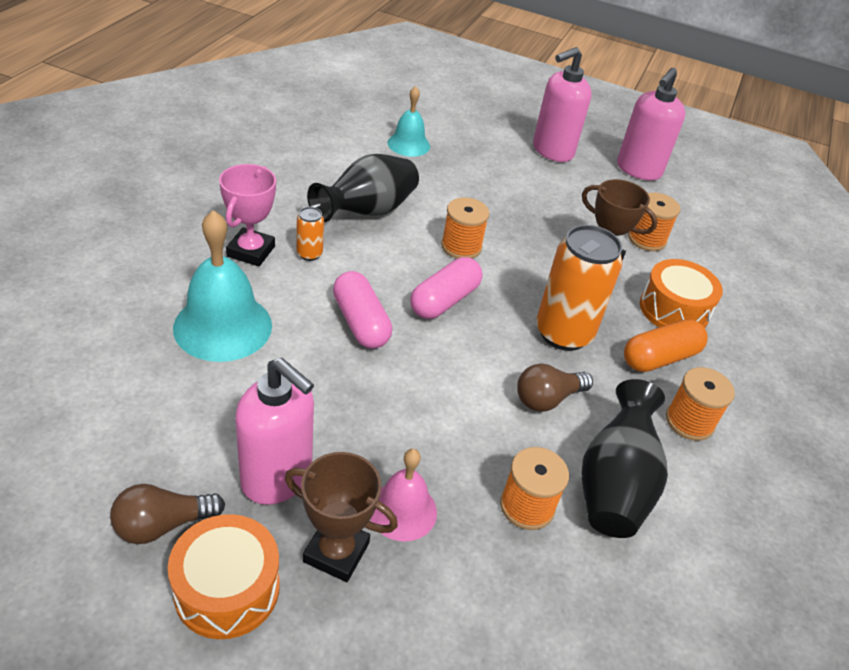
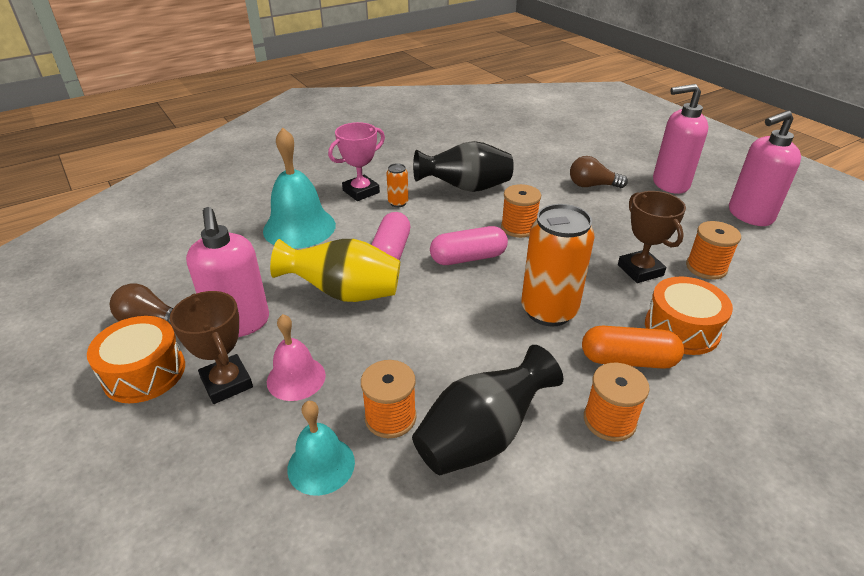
camera: 40 degrees right, 5 degrees down
(358, 392) = (344, 293): none -> yellow vase
(408, 144) = (542, 155): turquoise bell -> turquoise bell (321, 465)
(547, 399) = (486, 351): brown light bulb -> brown light bulb (592, 185)

